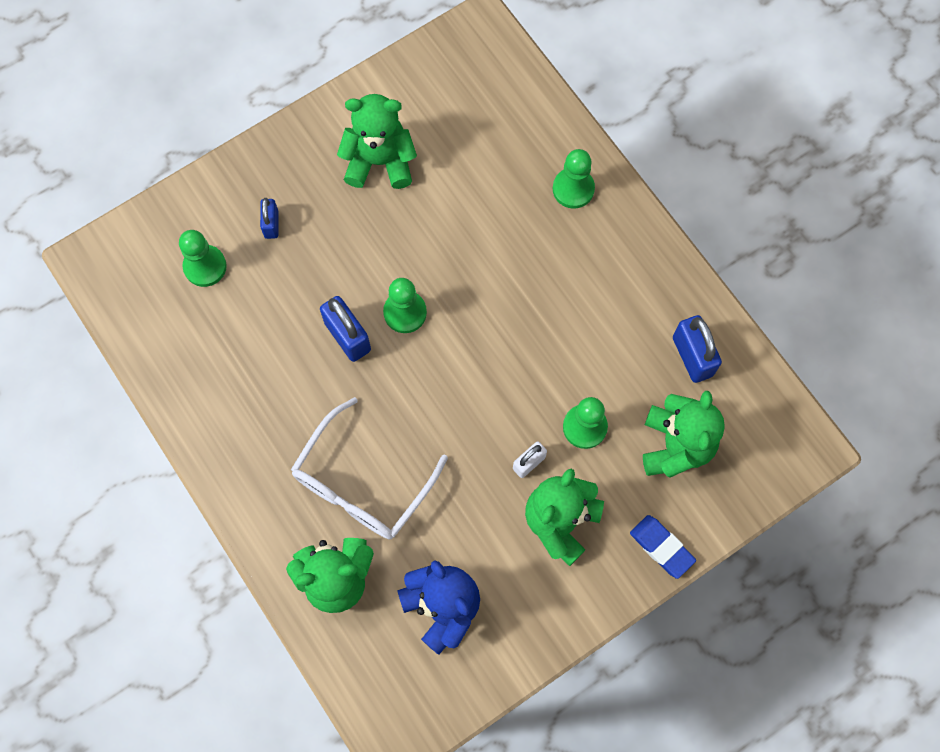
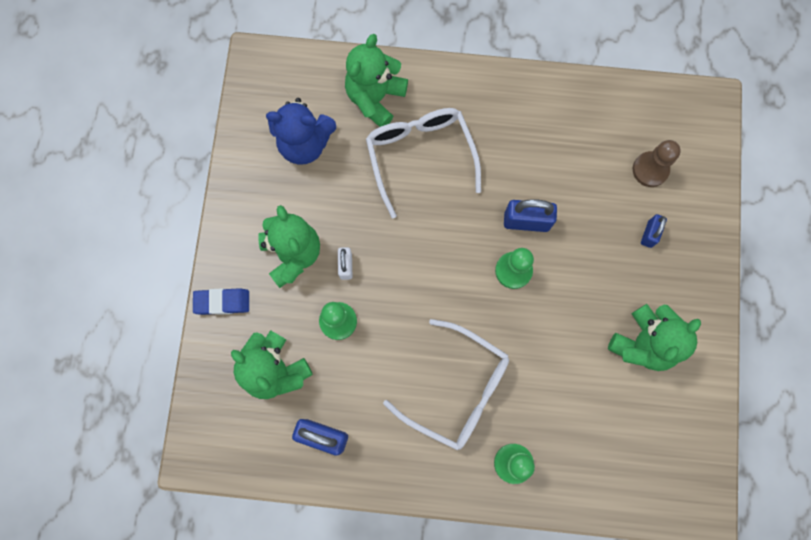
camera: 130 degrees right, 5 degrees up
(205, 266) = (650, 170): green pawn -> brown pawn
(271, 224) = (649, 234): blue padlock -> blue padlock turned 75 degrees clockwise
(553, 279) = (456, 389): none -> white glasses

